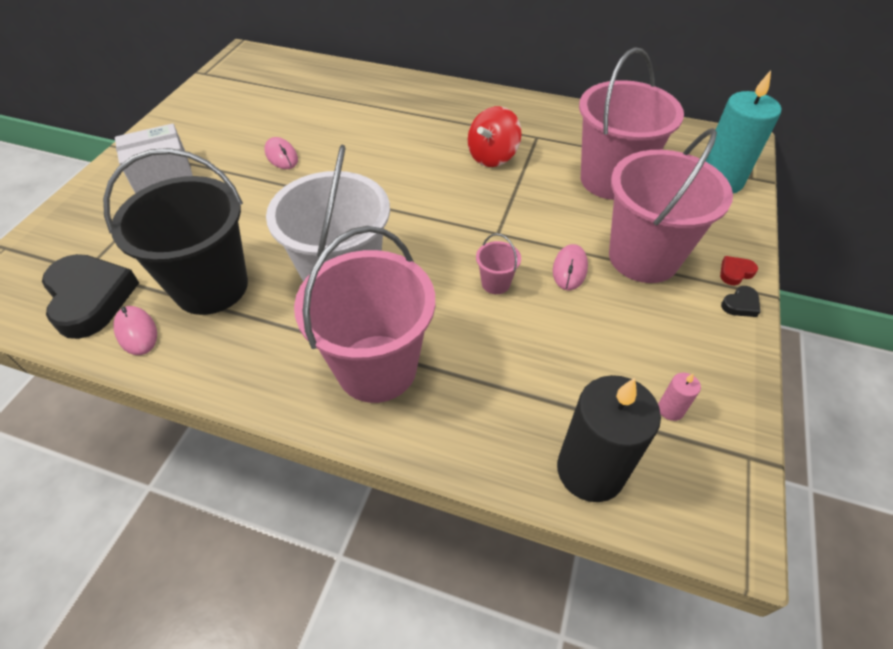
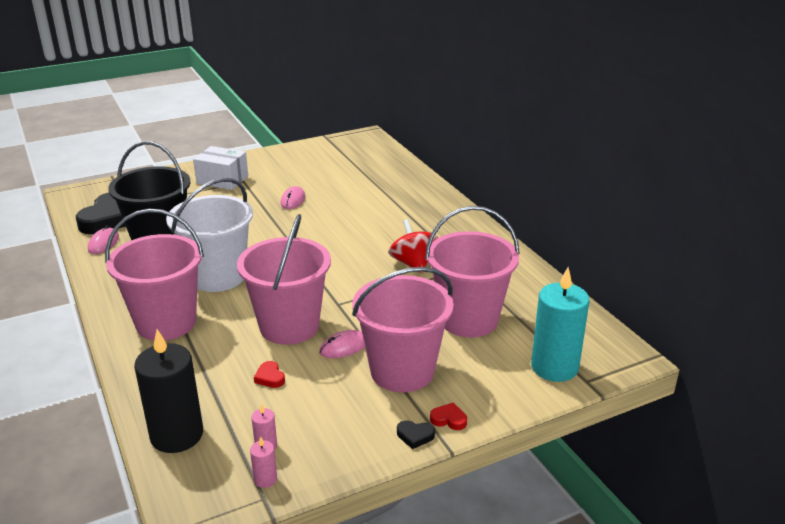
camera: 45 degrees right, 20 degrees down
(492, 156) = (413, 263): red spinning top -> red spinning top turned 75 degrees clockwise
(495, 283) = (289, 326): pink bucket -> pink bucket, size x2.50
(564, 344) = (270, 377): none -> red heart
(721, 439) = (265, 479): none -> pink candle

